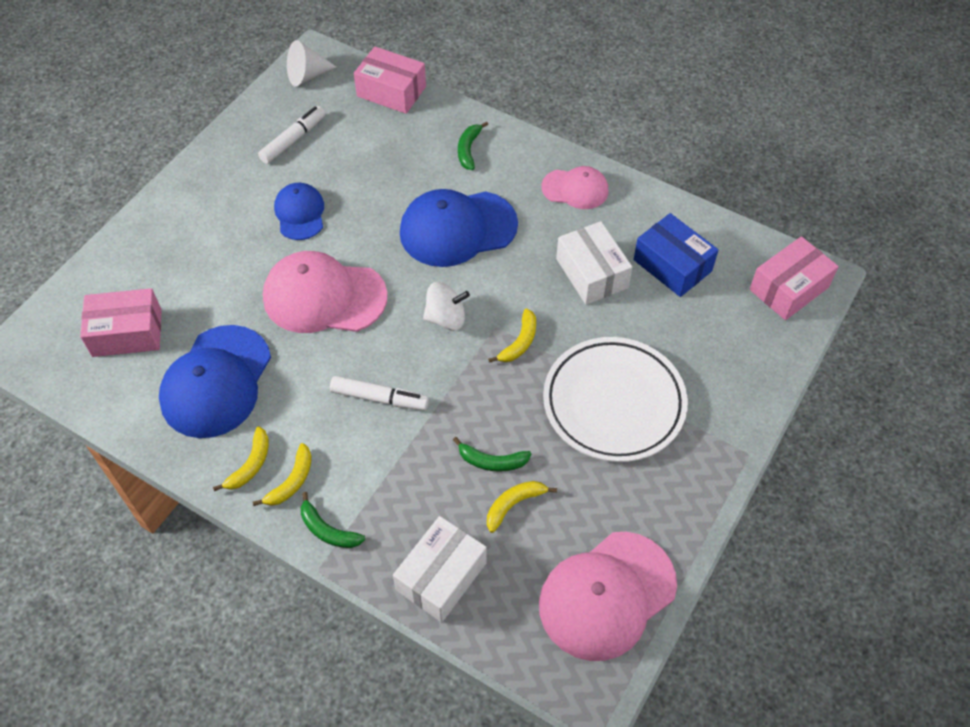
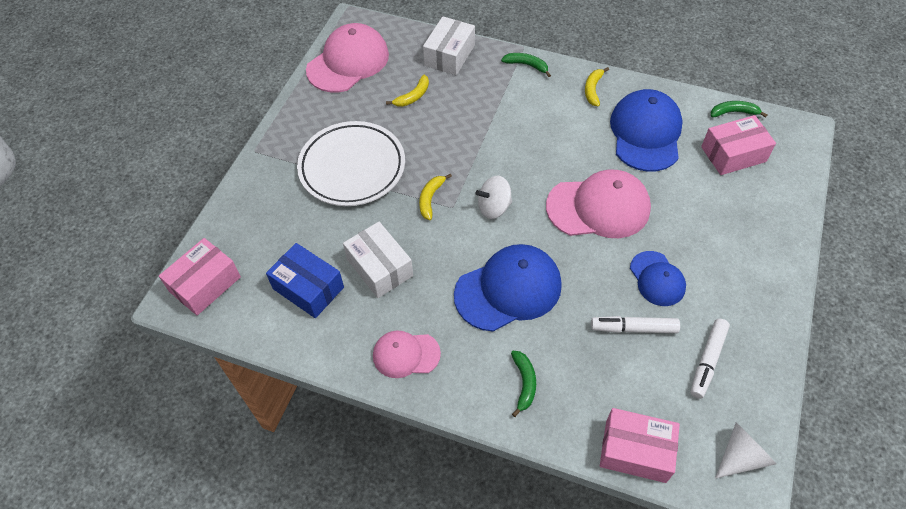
camera: 170 degrees right, 0 degrees up
(292, 481) = (561, 85): yellow banana -> none
(379, 398) = (524, 142): white marker -> white marker (634, 328)
(492, 461) = (433, 117): green banana -> green banana (733, 112)

